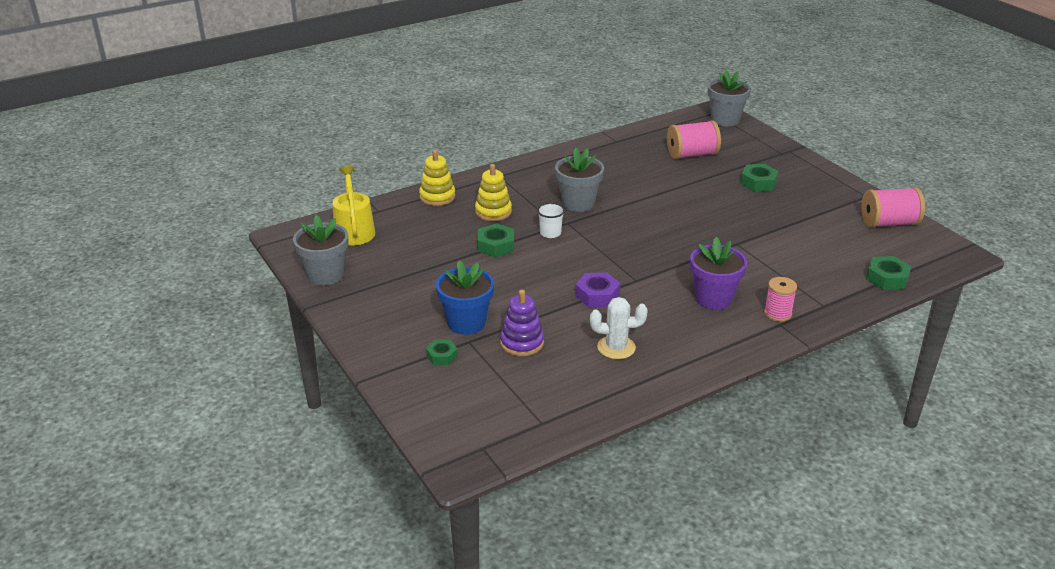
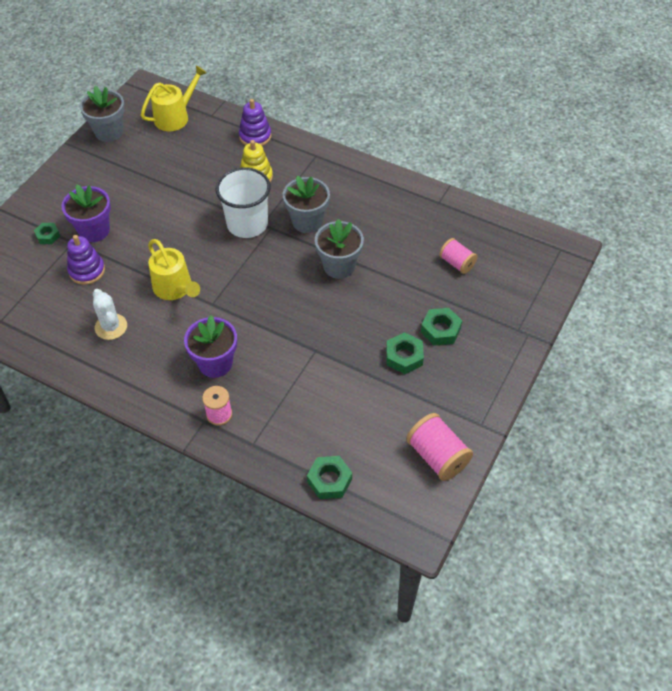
camera: 60 degrees right, 20 degrees up
(437, 197) = (255, 136): yellow stacking toy -> purple stacking toy
(466, 323) = (94, 230): blue flower pot -> purple flower pot
(495, 245) = (207, 200): green nut -> green nut (404, 356)
(550, 233) = (247, 224): white cup -> white cup, size x2.11
(597, 295) = (175, 288): purple nut -> yellow watering can
(692, 154) = (457, 263): pink spool -> pink spool, size x0.65
(725, 120) = (552, 262): grey flower pot -> grey flower pot (339, 266)

